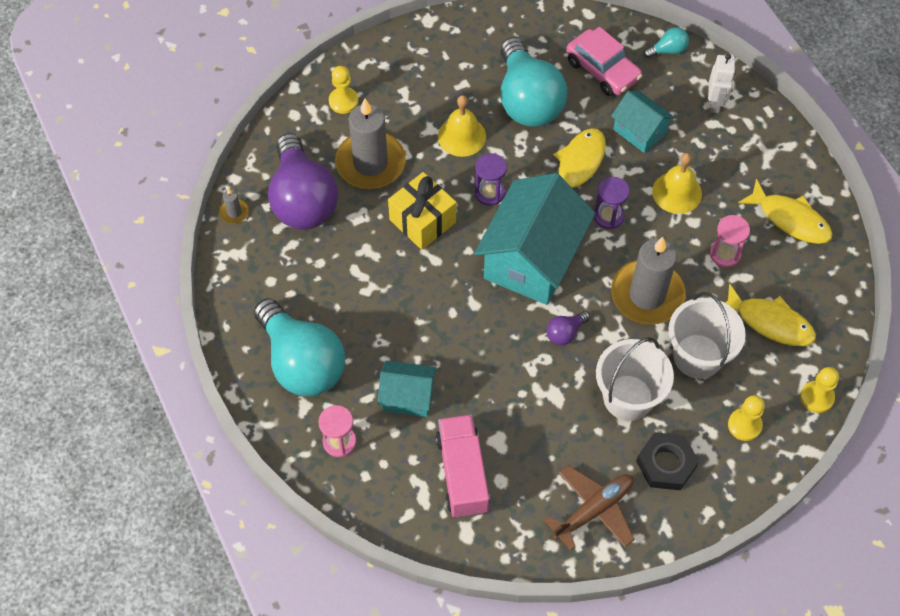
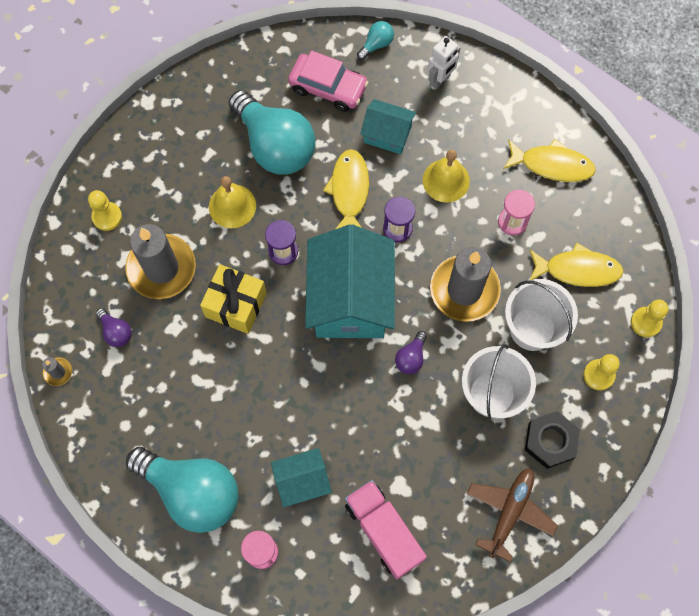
camera: 25 degrees left, 10 degrees up
(302, 200) = (116, 332): purple light bulb -> purple light bulb, size x0.41
(715, 103) = (440, 80): white robot -> white robot turned 60 degrees clockwise

